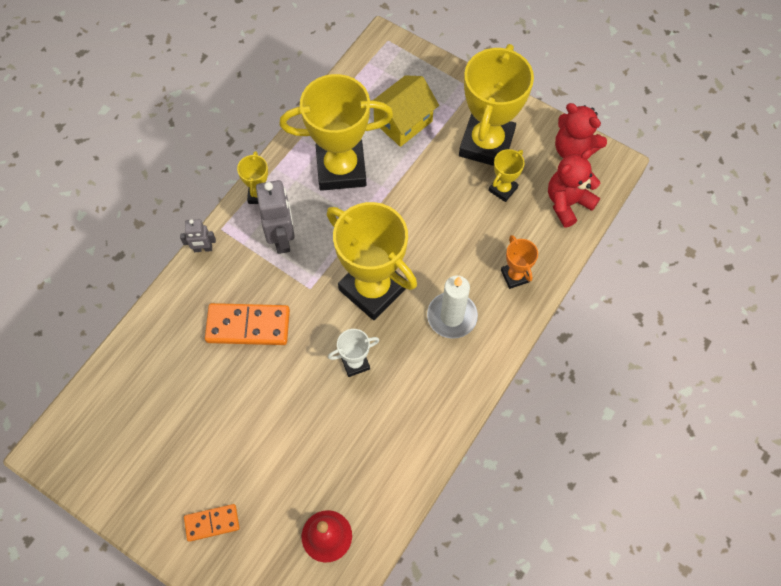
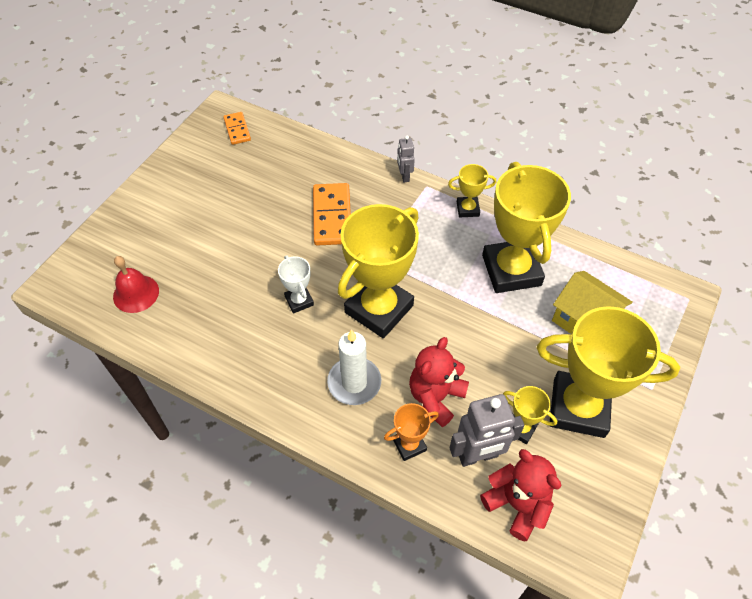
camera: 85 degrees right, 10 degrees down
(212, 523) = (156, 214): orange domino -> orange domino (237, 130)
(282, 238) = (423, 231): grey robot -> grey robot (478, 456)
(573, 149) = (598, 511): red teddy bear -> red teddy bear (435, 397)

